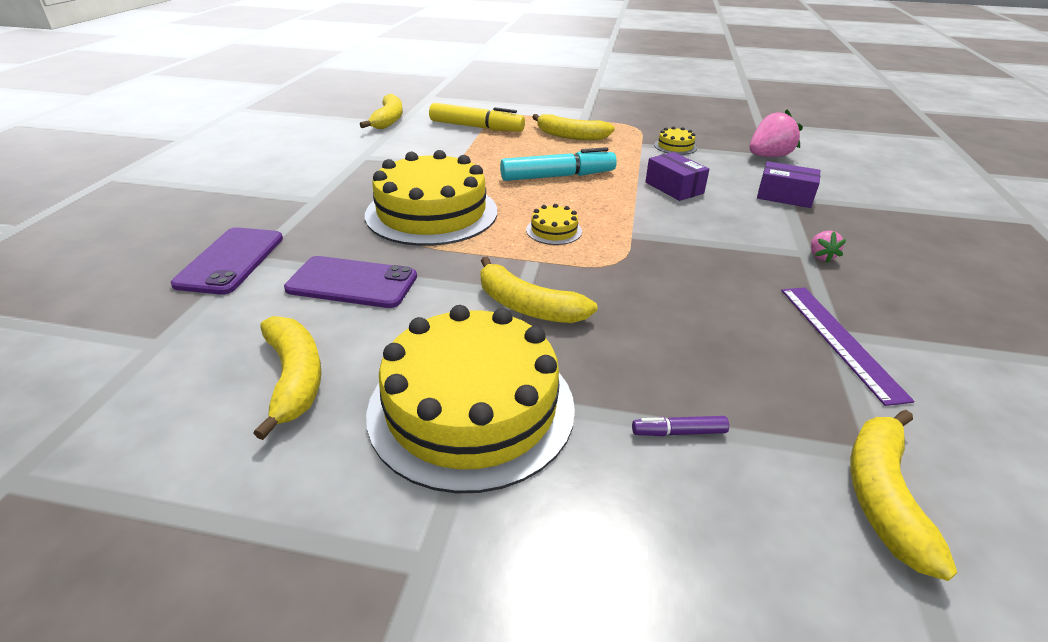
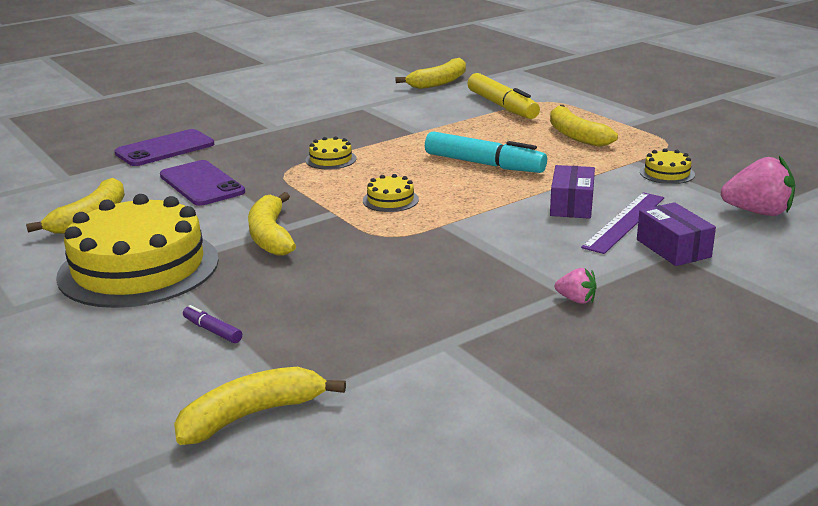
camera: 45 degrees right, 10 degrees down
(432, 212) = (331, 159): yellow cake -> yellow cake, size x0.41
(821, 256) = (576, 300): pink strawberry -> pink strawberry turned 105 degrees counterclockwise
(839, 340) = (437, 347): purple ruler -> purple ruler (624, 222)

